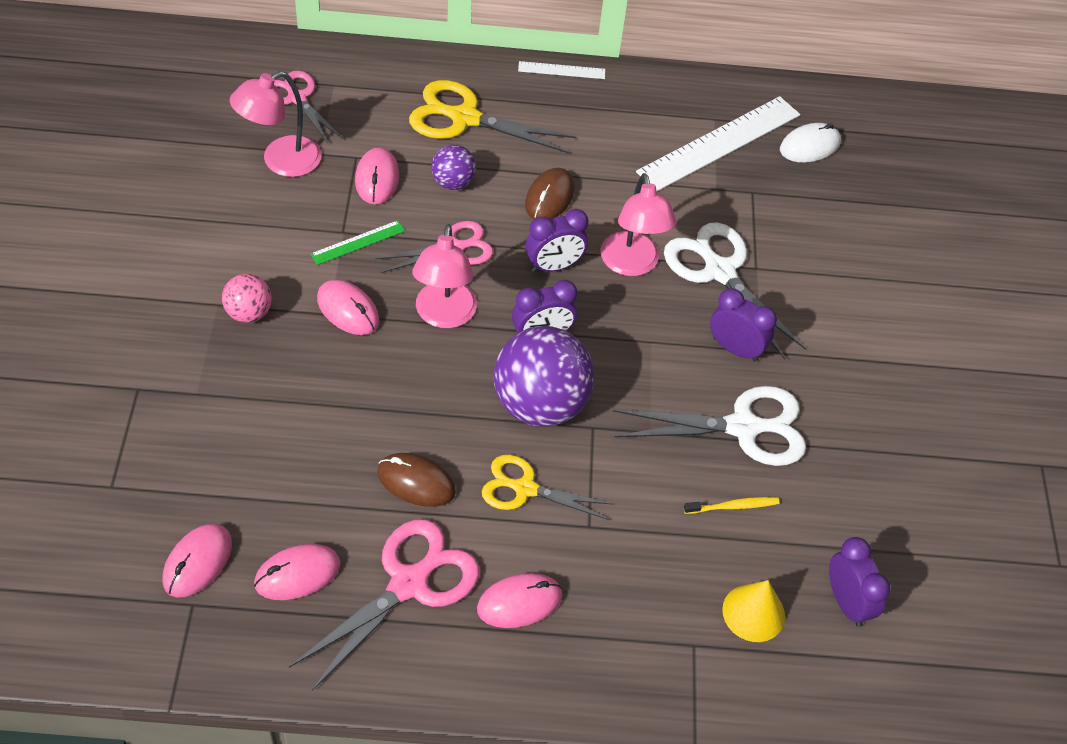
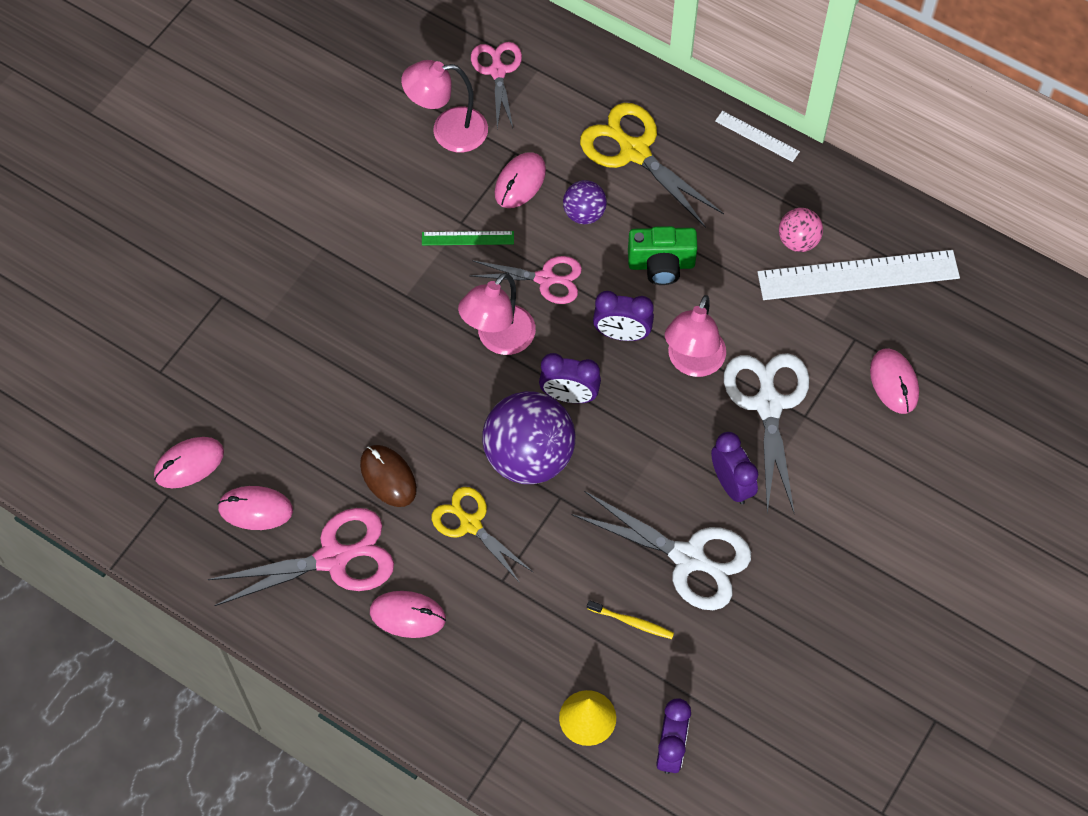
camera: 35 degrees right, 10 degrees up
(249, 313) = (342, 266): pink ball -> pink ball (798, 241)
(348, 310) = (423, 299): pink mouse -> pink mouse (894, 382)
(549, 197) = (661, 264): brown mouse -> green camera
(809, 146) = (946, 315): white mouse -> none

